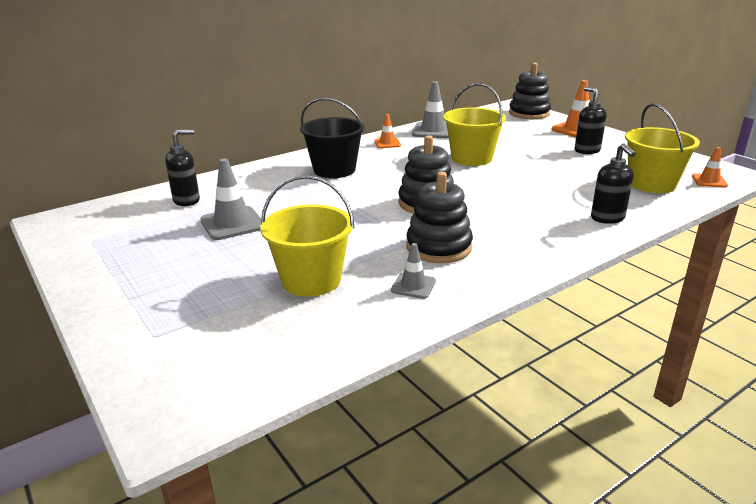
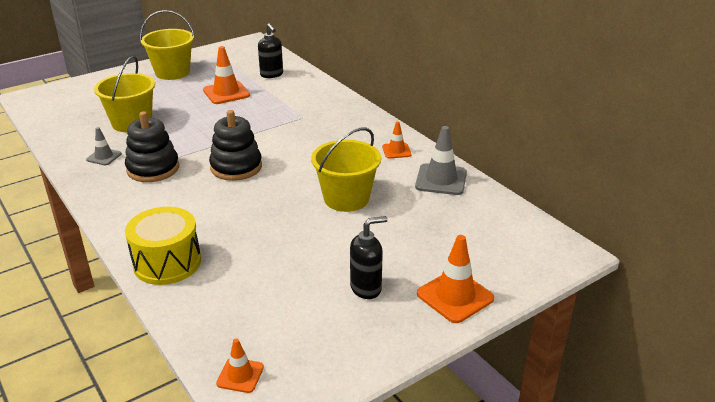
camera: 90 degrees right, 5 degrees up
(232, 224) = (226, 93): grey traffic cone -> orange traffic cone
(334, 170) = (323, 125): black bucket -> none
(529, 113) = (532, 262): black stacking toy -> none
(607, 218) = (167, 263): black soap dispenser -> yellow drum
(651, 184) = (244, 318): yellow bucket -> yellow bucket (172, 72)

